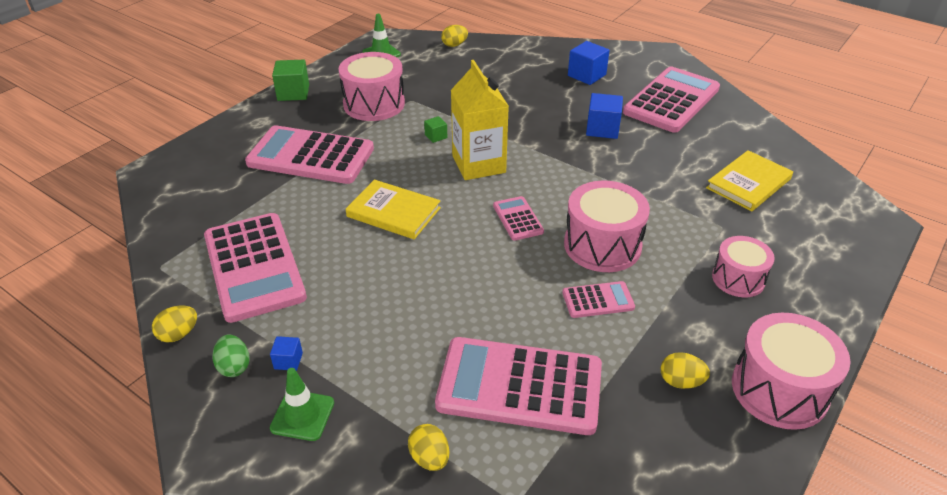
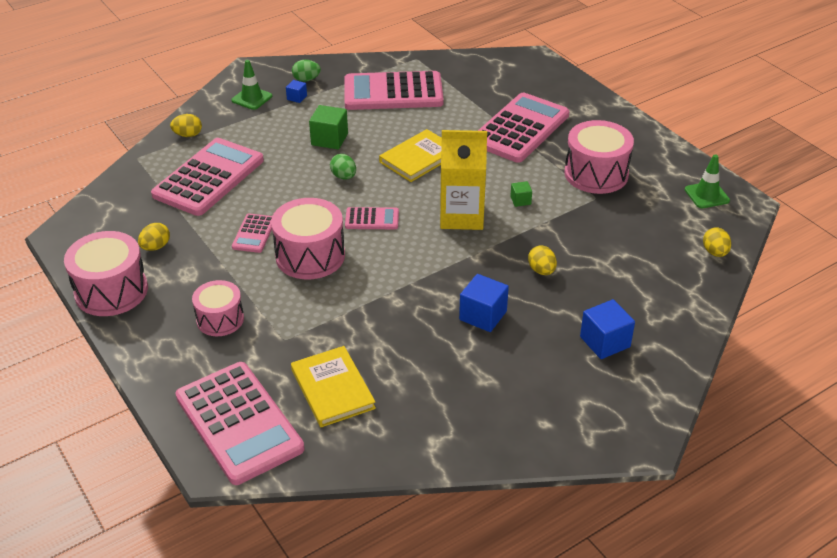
camera: 110 degrees right, 0 degrees up
(178, 334) = (347, 63): yellow egg -> yellow egg (541, 271)
(293, 93) = (635, 131): green cube -> green cube (329, 139)
(455, 260) = (344, 177): none -> green egg
(671, 100) = (517, 396): pink calculator -> pink calculator (239, 423)

